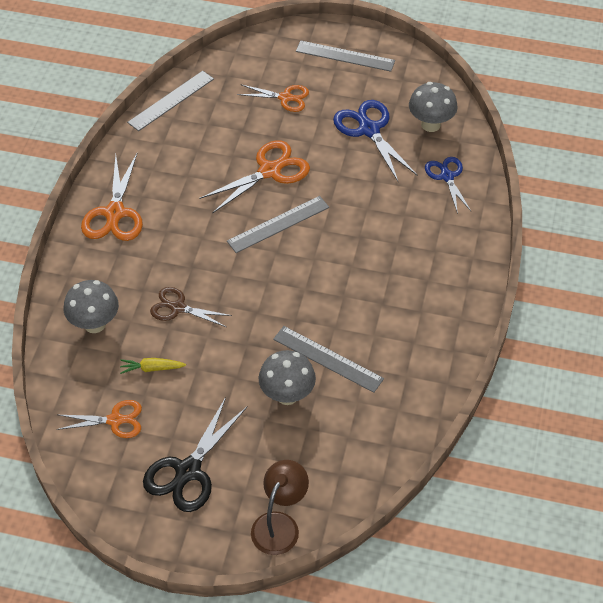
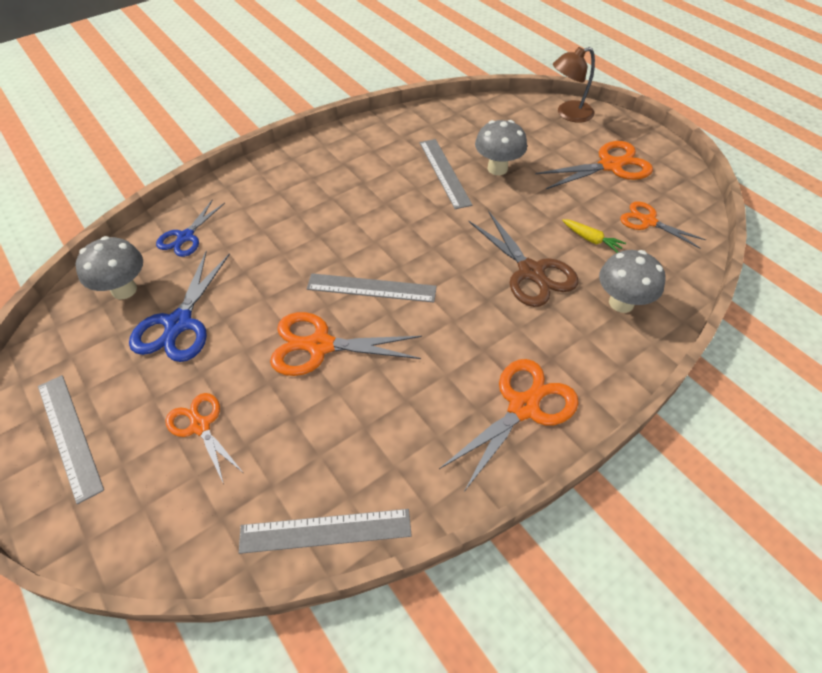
camera: 140 degrees left, 0 degrees up
(177, 308) = (531, 272): brown scissors -> brown scissors, size x1.55
(188, 471) = (610, 165): black scissors -> orange scissors

